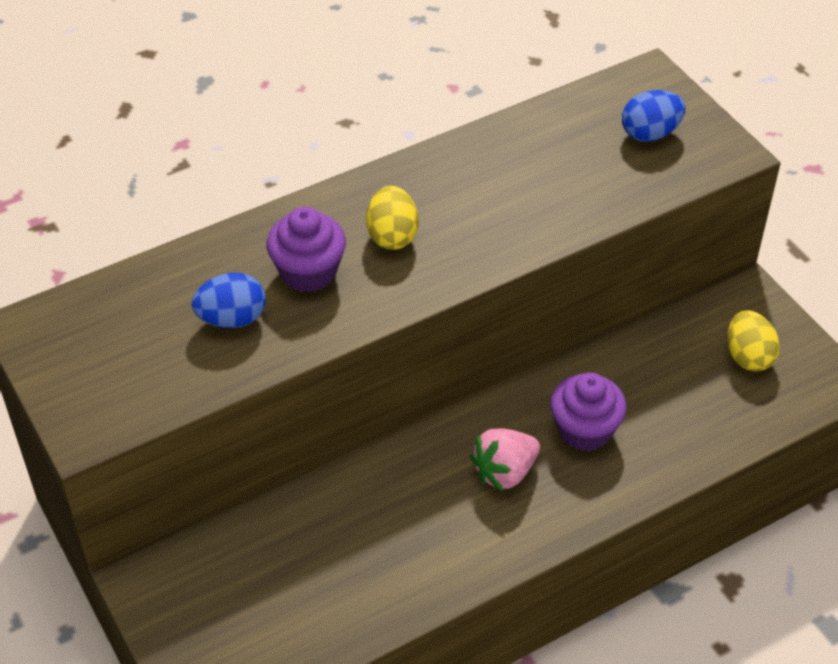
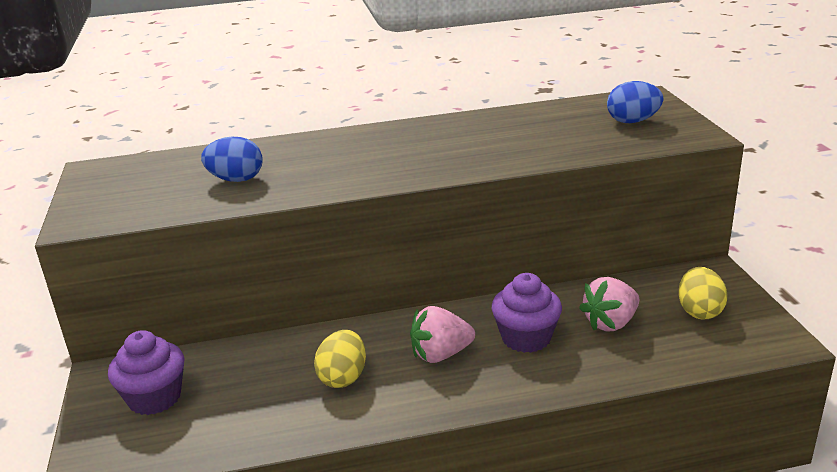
camera: 20 degrees right, 20 degrees down
(308, 272) = (312, 163): purple cupcake -> purple cupcake (154, 398)
(392, 236) = (390, 152): yellow egg -> yellow egg (343, 377)
(664, 391) = (610, 323): none -> pink strawberry

